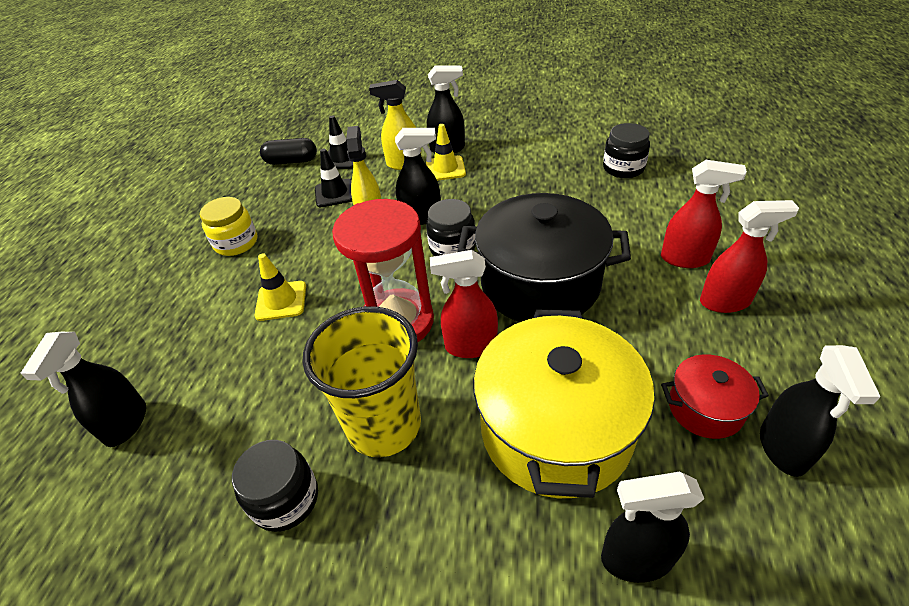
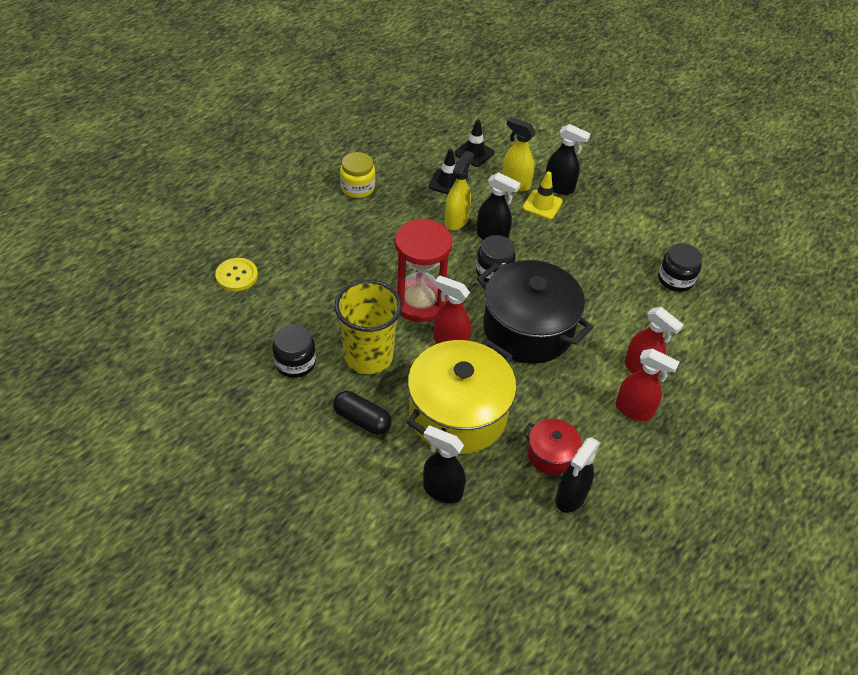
camera: 25 degrees right, 5 degrees up
(126, 424) = (236, 276): black spray bottle -> yellow button
(281, 301) = (360, 247): yellow traffic cone -> none
(291, 161) = (436, 135): black capsule -> black capsule (362, 420)

